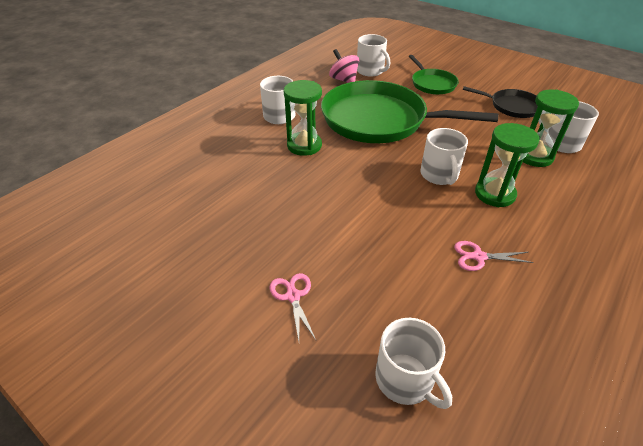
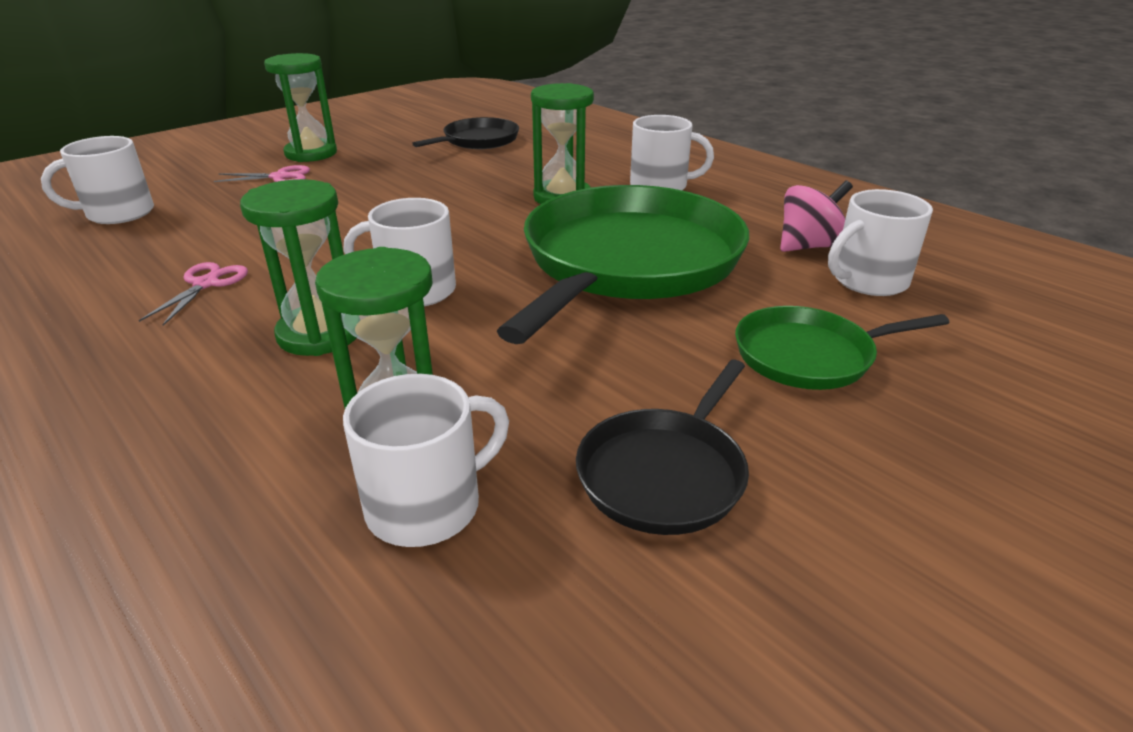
camera: 100 degrees right, 10 degrees down
(190, 198) = (478, 140): none -> black pan
(226, 298) = (311, 153): none -> green hourglass

